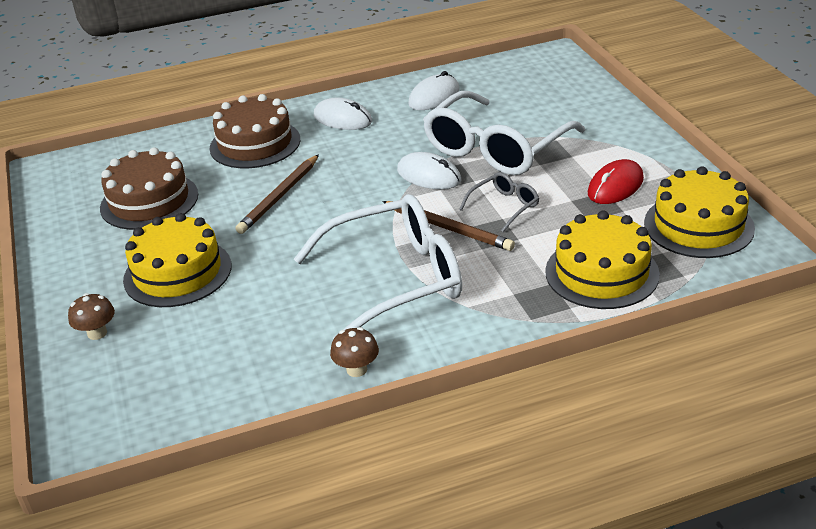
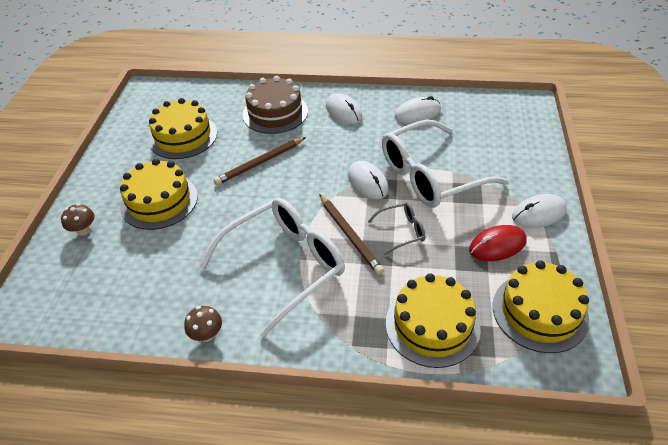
camera: 25 degrees right, 10 degrees up
(149, 201) = (183, 136): brown cake -> yellow cake
(396, 279) = (284, 266): white glasses -> white glasses turned 45 degrees counterclockwise
(636, 147) = (538, 213): none -> white mouse

